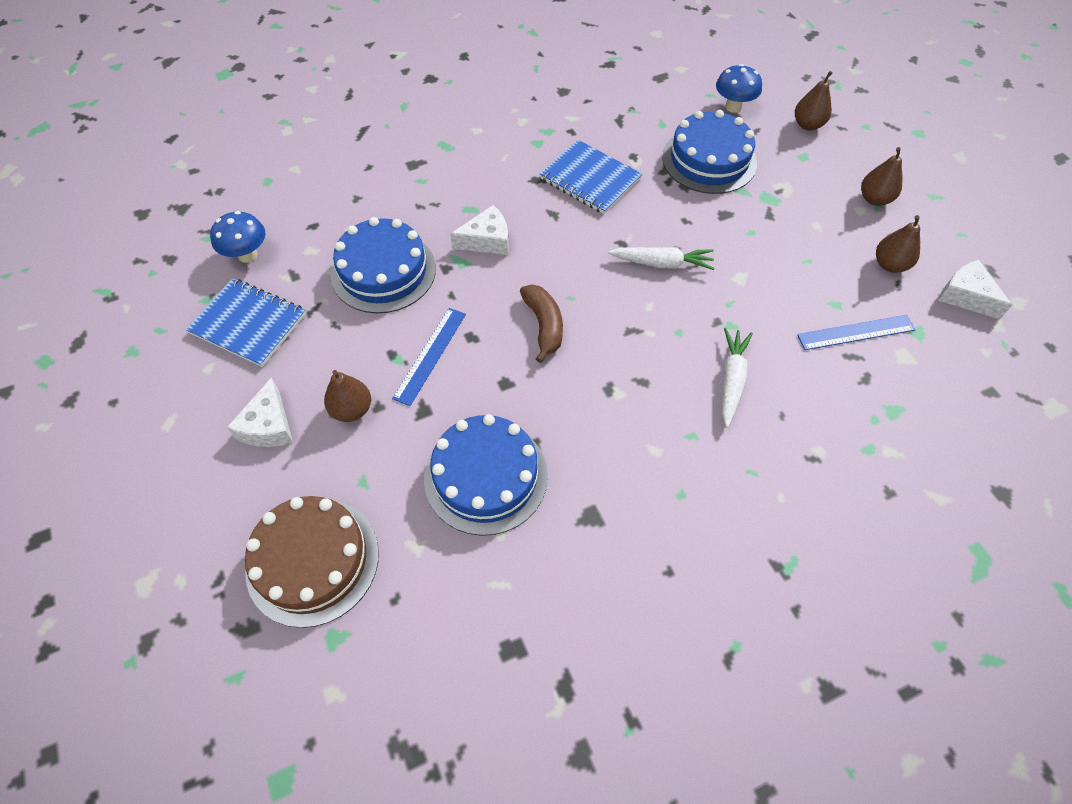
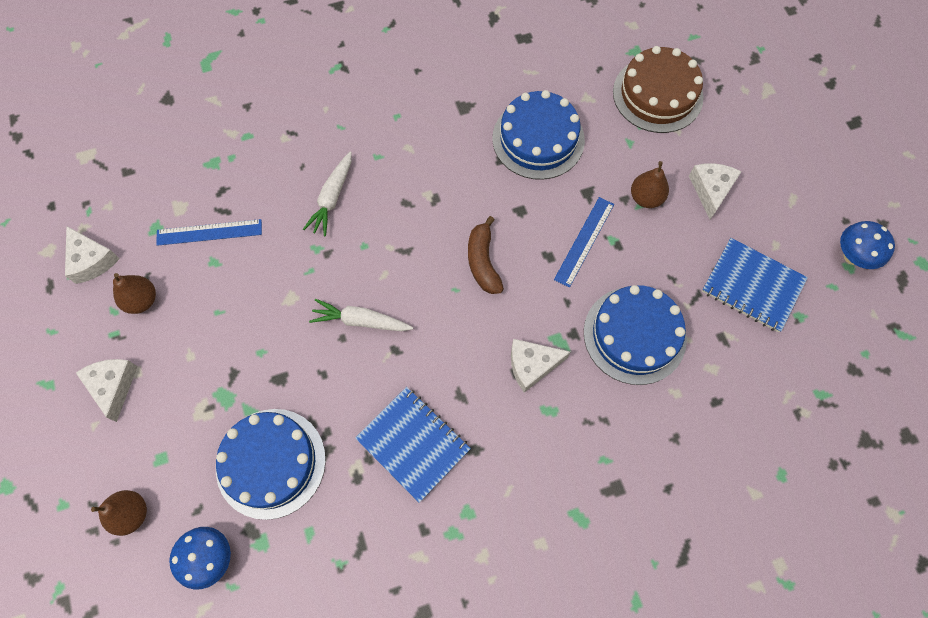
camera: 175 degrees left, 10 degrees up
(247, 255) = (775, 367): blue mushroom -> blue mushroom (852, 256)
(874, 199) = (113, 386): brown pear -> white cheese

